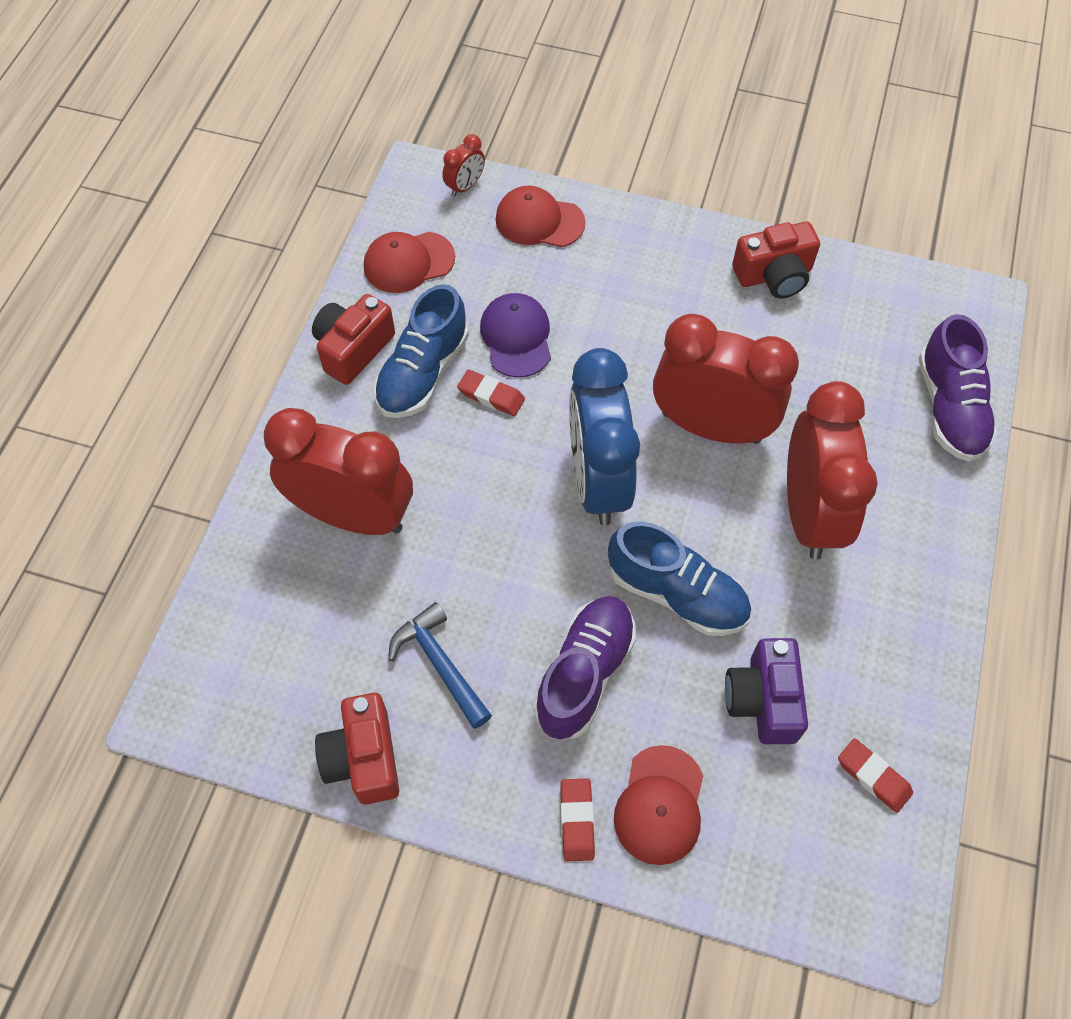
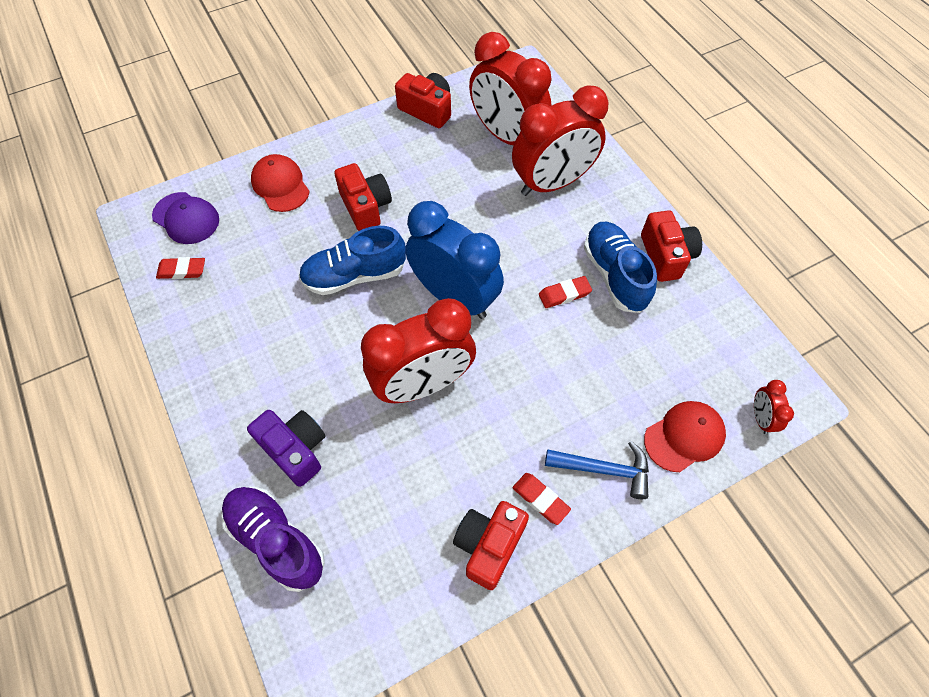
camera: 135 degrees right, 0 degrees up
(408, 262) = (713, 331): red cap -> none
(439, 664) = (436, 161): blue hammer -> blue hammer (604, 469)
(516, 337) = (594, 340): purple cap -> purple cap (186, 218)
(577, 821) = (313, 154): red eraser -> red eraser (540, 499)
(585, 673) = (365, 207): purple shoe -> red camera
(763, 700) = (266, 261): purple camera -> purple camera (295, 449)
(809, 513) = (317, 379): red clock -> red clock (506, 136)

